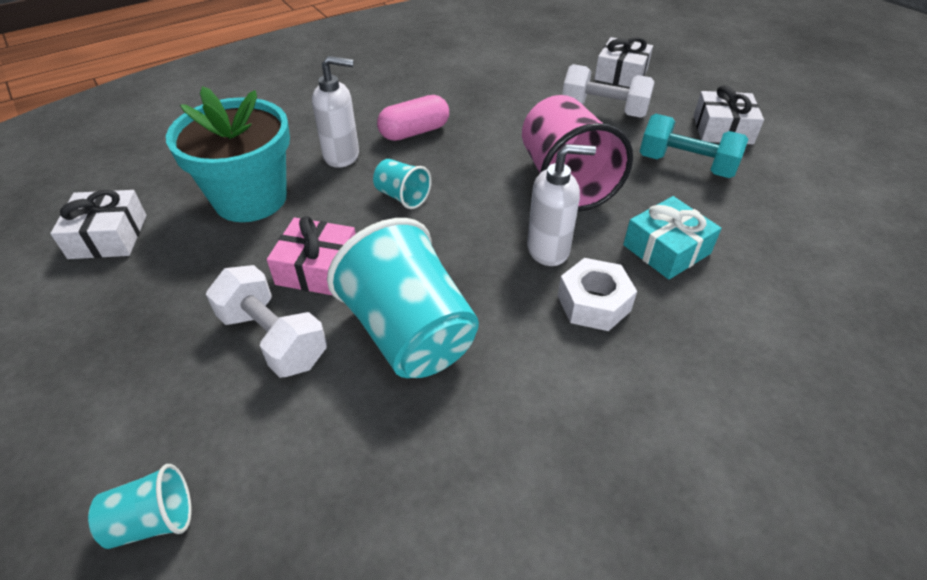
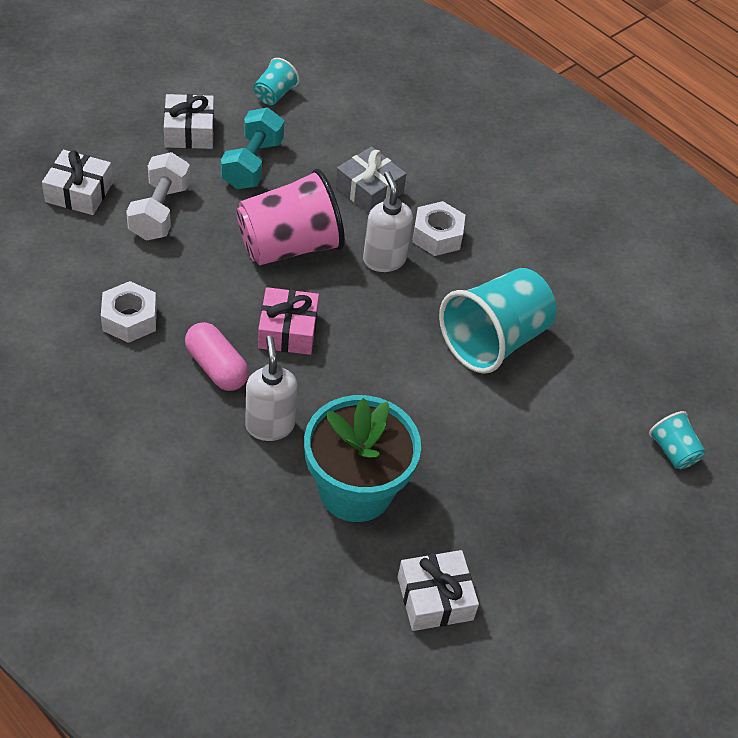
camera: 105 degrees left, 5 degrees up
(273, 338) = (521, 424): white dumbbell -> none
(317, 268) = (440, 412): pink gift -> pink gift (288, 330)
(402, 197) = (331, 364): turquoise cup -> turquoise cup (274, 95)
(475, 94) = (130, 319): none -> white nut
(666, 249) = (369, 190): turquoise gift -> grey gift

